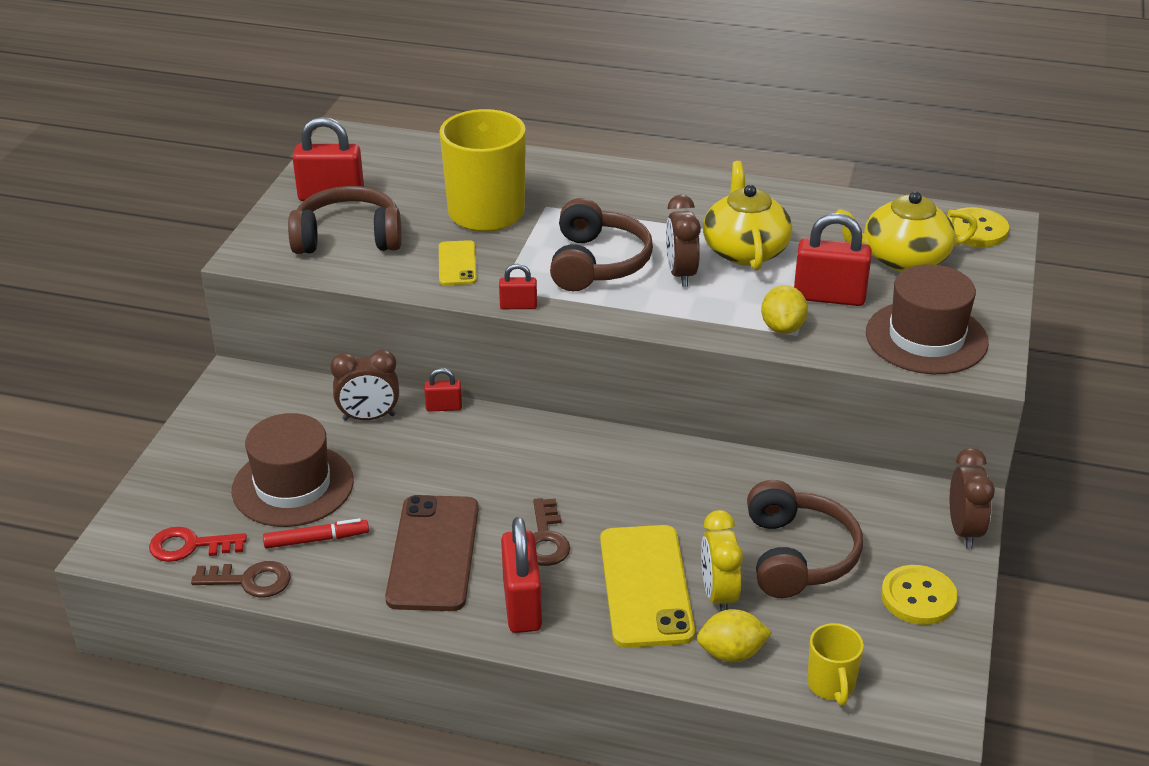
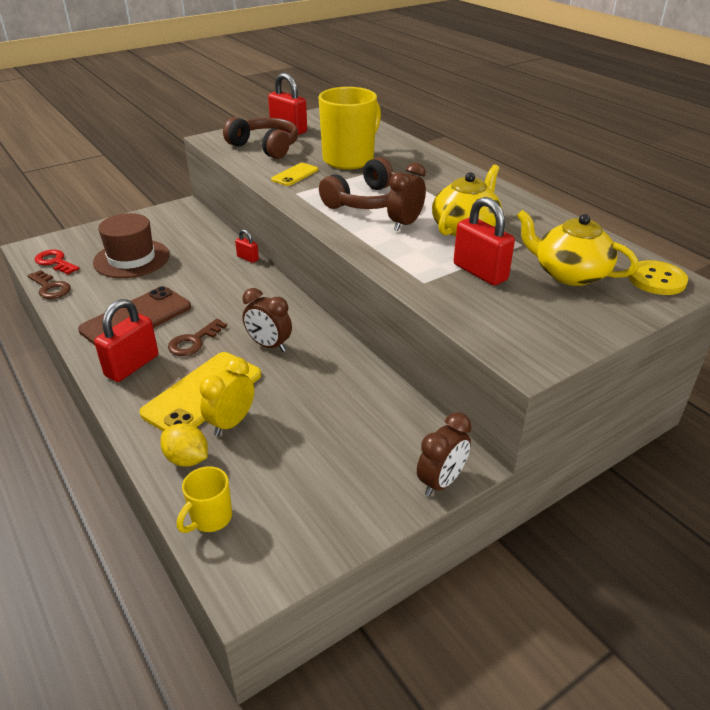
camera: 40 degrees right, 0 degrees up
(316, 539) = (102, 285): red marker -> none
(369, 417) = (209, 247): brown clock -> brown clock (269, 345)
(518, 306) = (290, 203): red padlock -> none
(782, 328) = (420, 275): yellow lemon -> none
(797, 555) = (309, 429): brown headphones -> none
(918, 597) = (346, 503): yellow button -> none
(926, 338) = (512, 323): brown hat -> none

